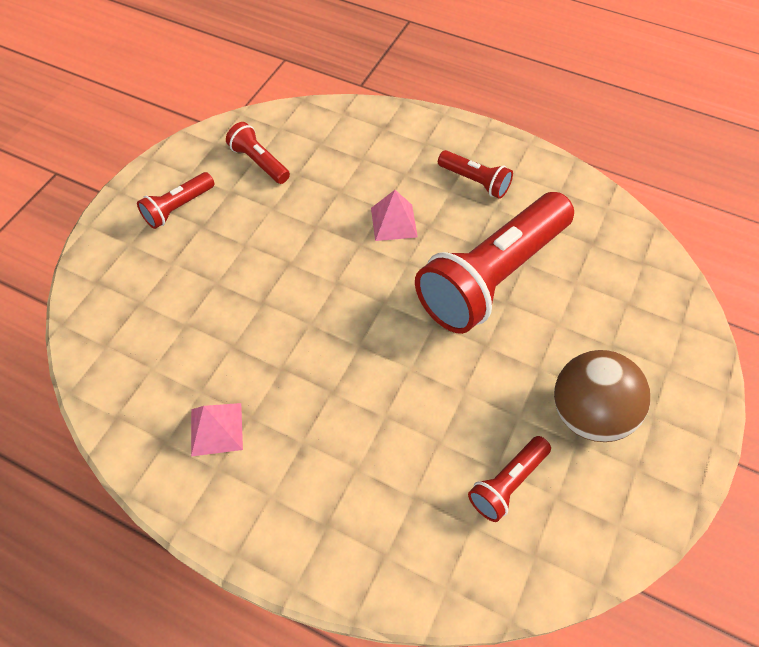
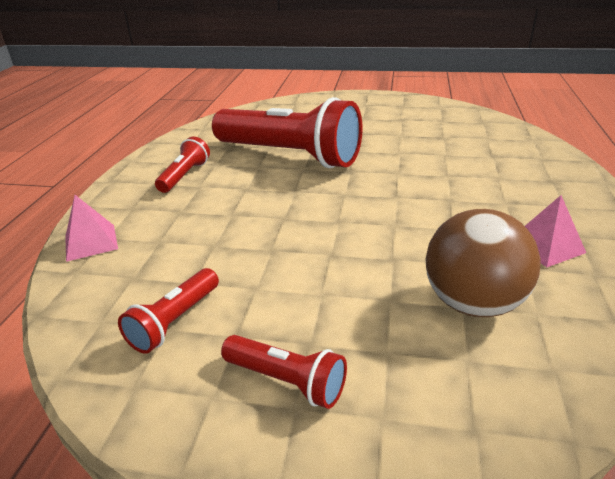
camera: 105 degrees left, 25 degrees down
(393, 222) = (249, 205): pink pyramid -> pink pyramid (91, 242)
(507, 483) = (449, 132): red flashlight -> none
(589, 413) = (379, 118): brown ball -> brown ball (473, 303)

